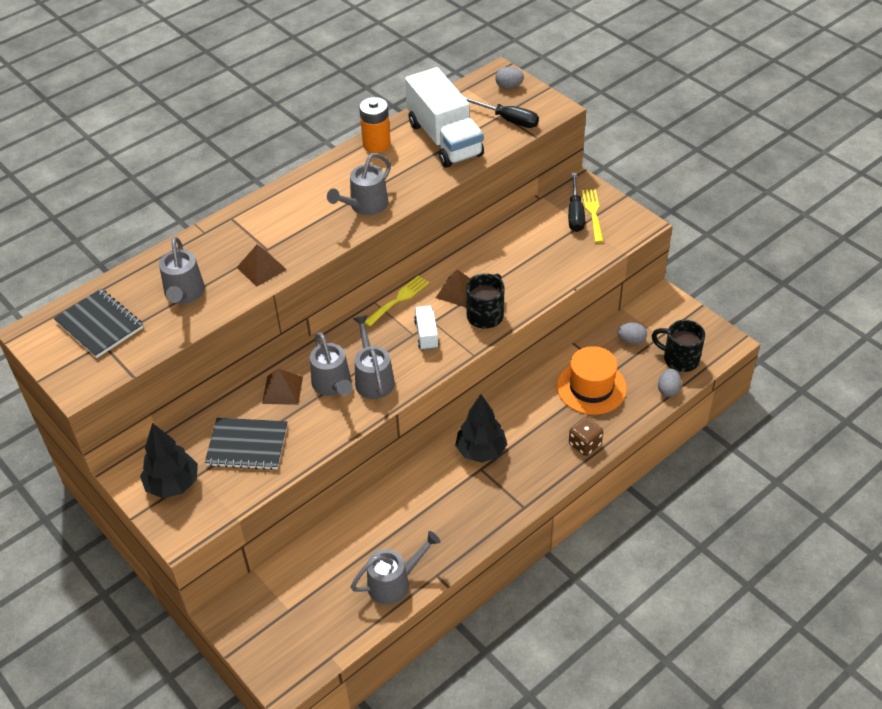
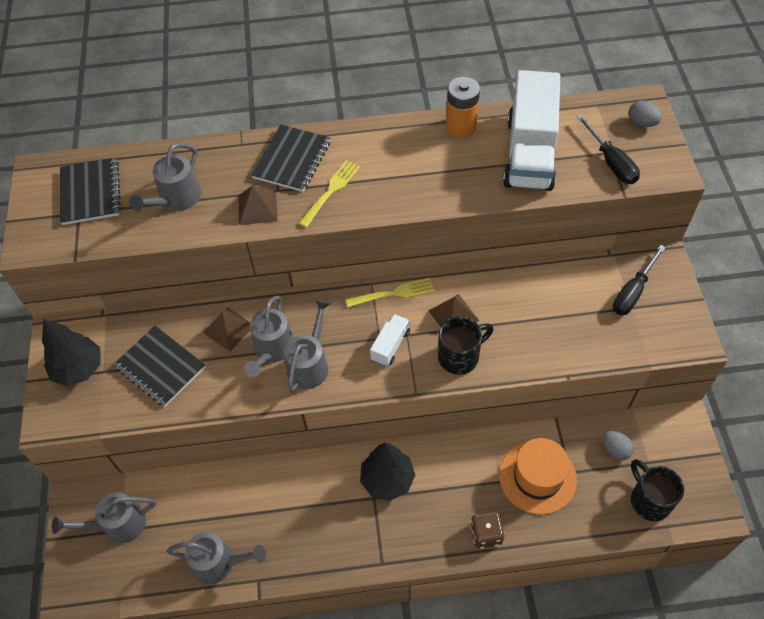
camera: 35 degrees right, 10 degrees up
(259, 224) = (292, 160): none -> black notebook
(365, 206) = (397, 190): grey watering can -> grey watering can (118, 525)
(593, 213) = (652, 301): yellow fork -> yellow fork (331, 191)
(668, 390) = (612, 527): grey egg -> none

